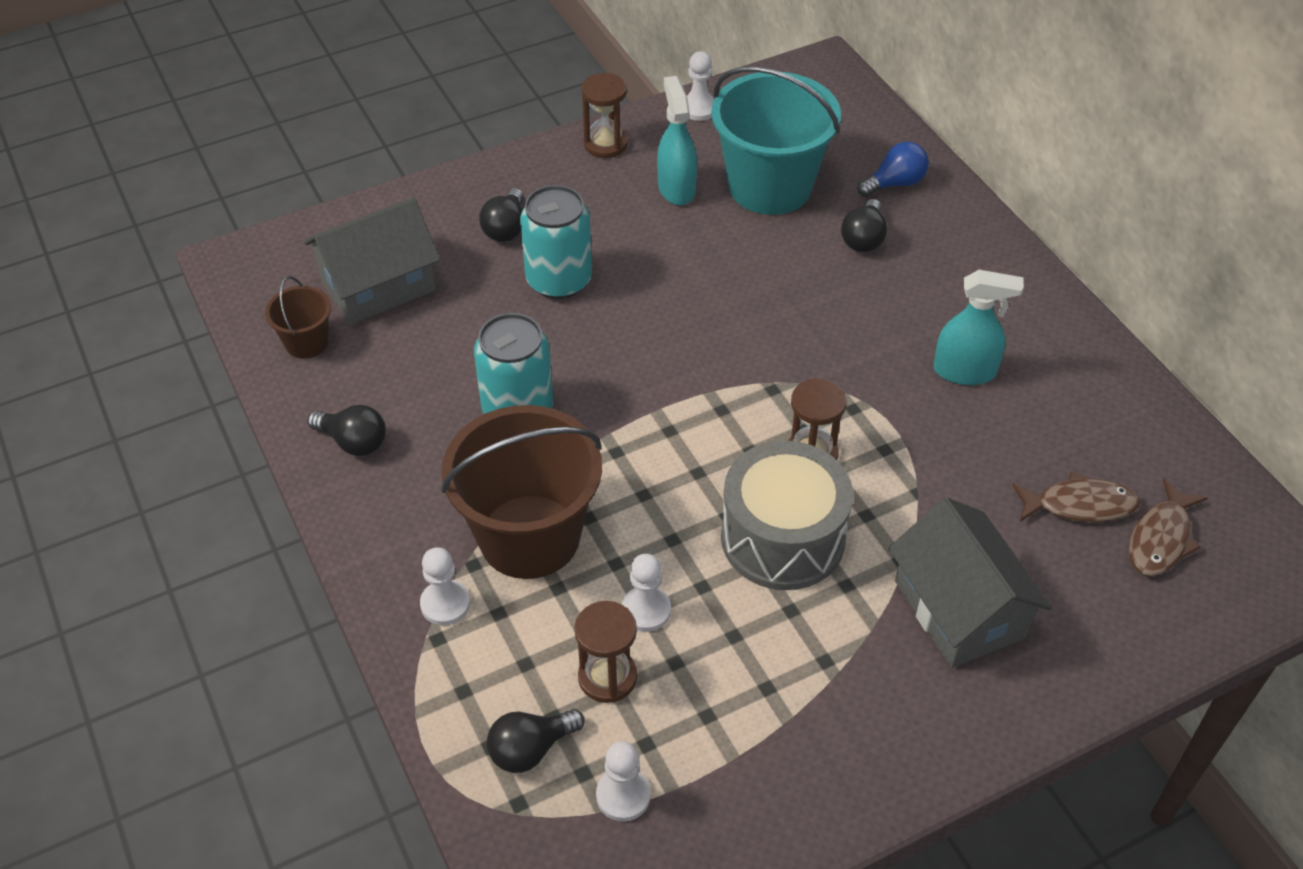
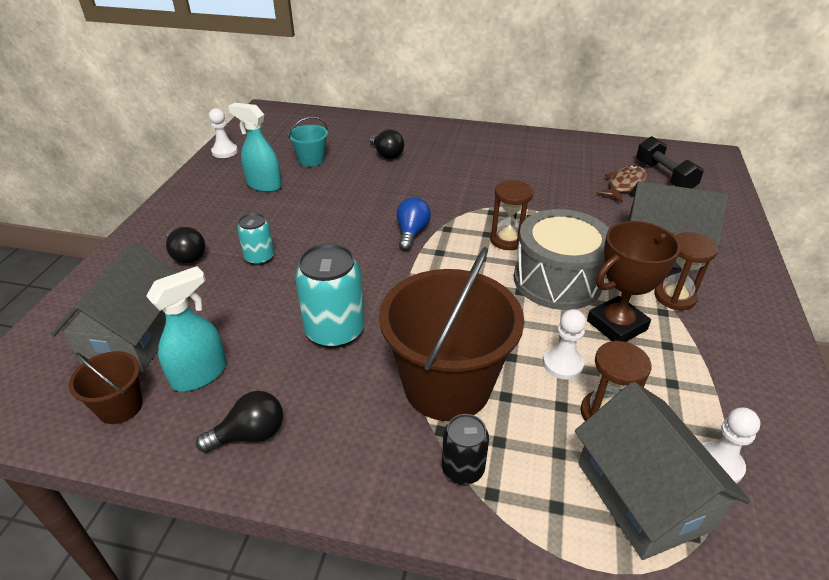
camera: 50 degrees left, 10 degrees down
(445, 604) = (462, 469): white pawn -> black can
(530, 749) = (643, 495): black light bulb -> grey house
(559, 280) = (259, 258): turquoise can -> turquoise can, size x0.58
(605, 144) = (193, 189): brown hourglass -> brown hourglass (674, 297)
(756, 628) = (616, 325): none -> brown trophy
(770, 186) = (311, 160): turquoise bucket -> turquoise bucket, size x0.47
(895, 183) = (366, 130): blue light bulb -> blue light bulb (412, 233)
(965, 371) = (507, 171): turquoise spray bottle -> turquoise spray bottle (200, 374)
(1161, 538) = (664, 176): brown fish -> black dumbbell

